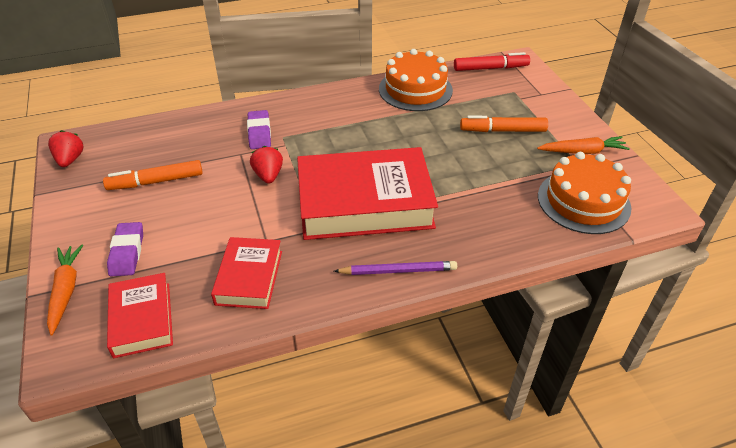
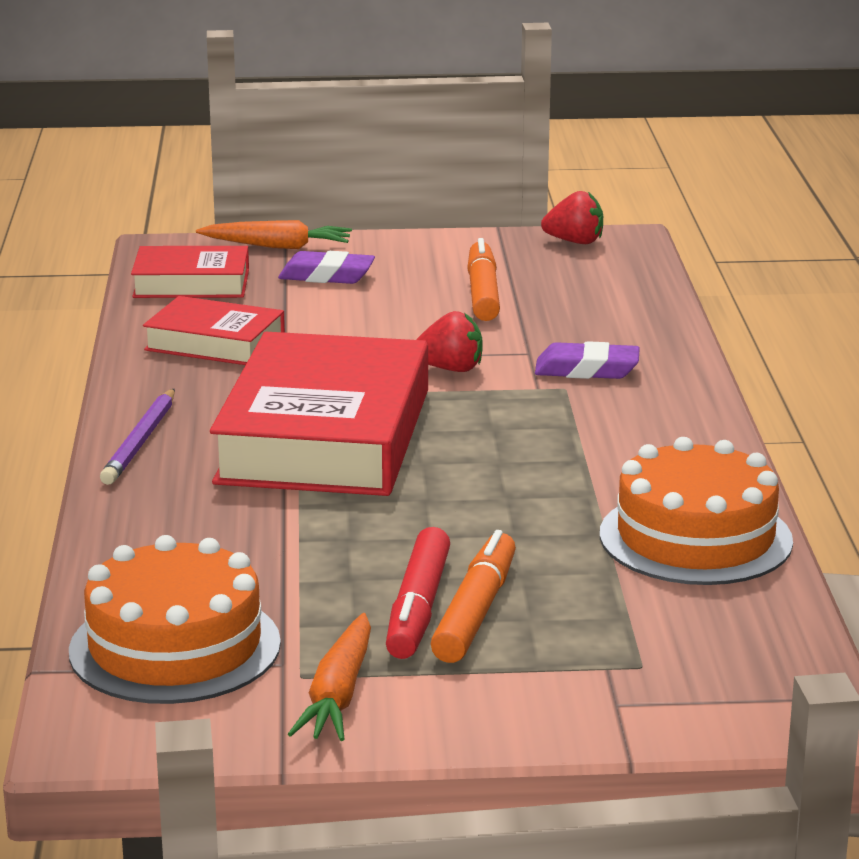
camera: 105 degrees right, 20 degrees down
(490, 68) = (775, 657): red marker -> red marker (418, 608)

